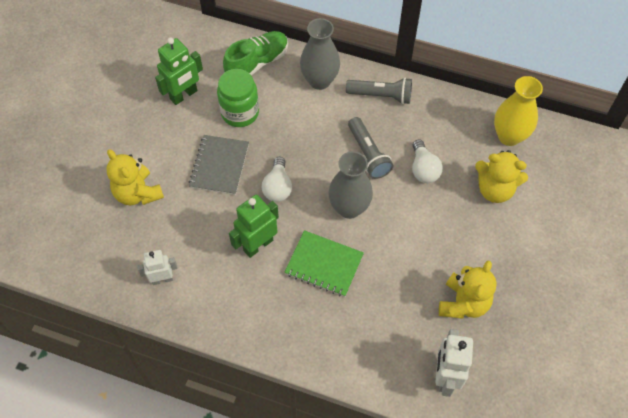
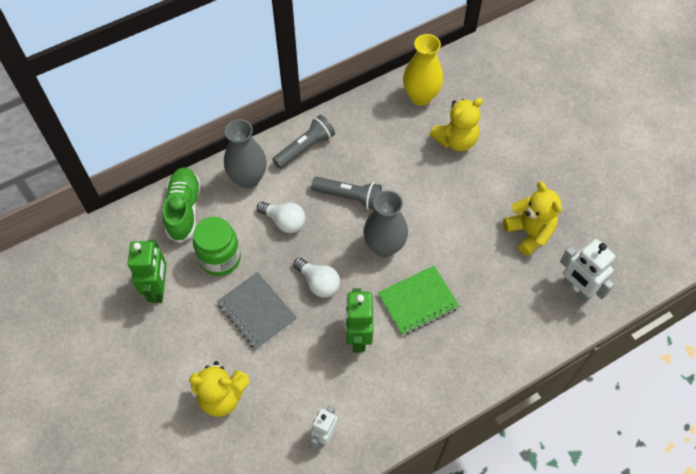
camera: 50 degrees left, 0 degrees up
(423, 169) = (397, 171): white light bulb -> white light bulb (284, 221)

